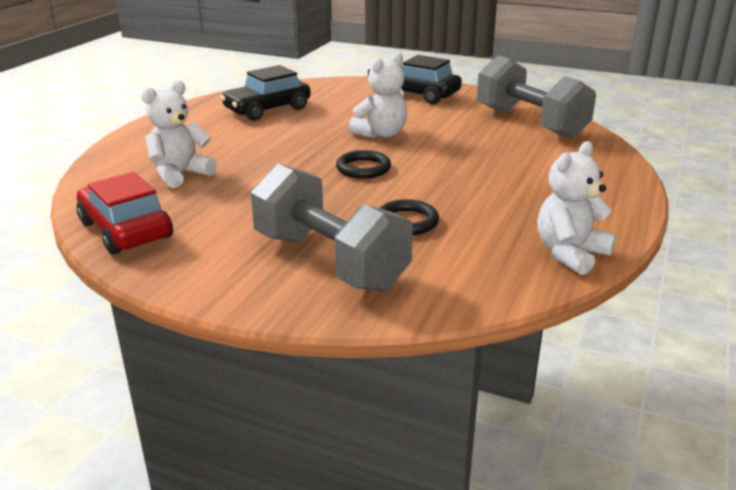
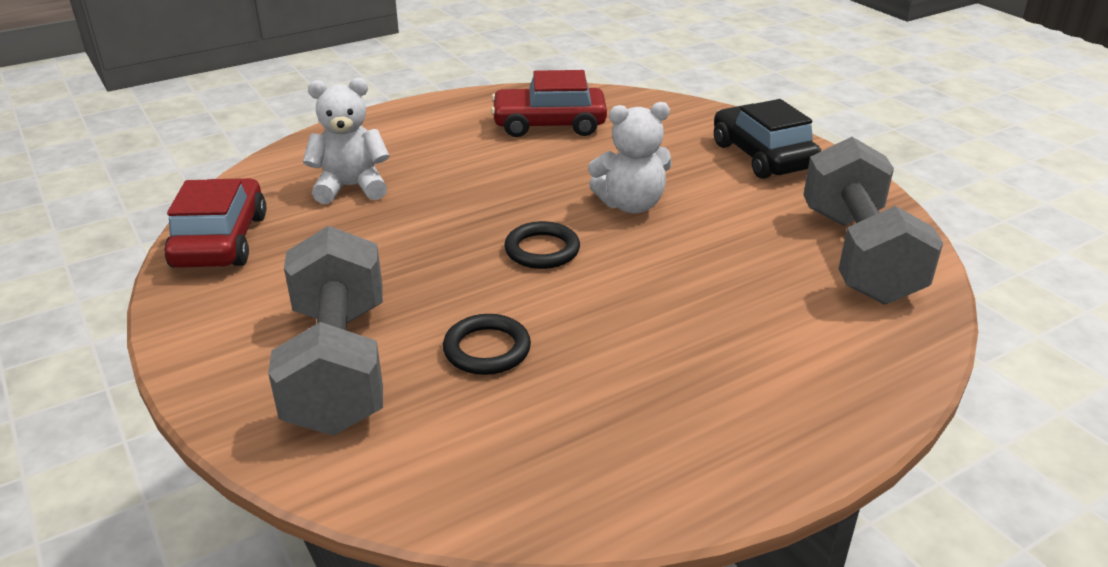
camera: 35 degrees right, 5 degrees up
(267, 109) = (549, 125): black car -> red car
(570, 254) = (614, 492): white teddy bear -> none

